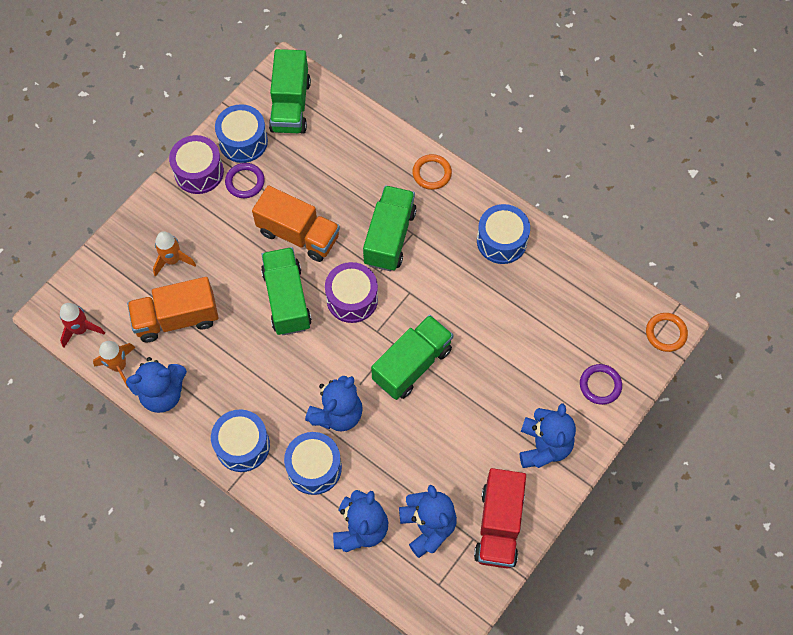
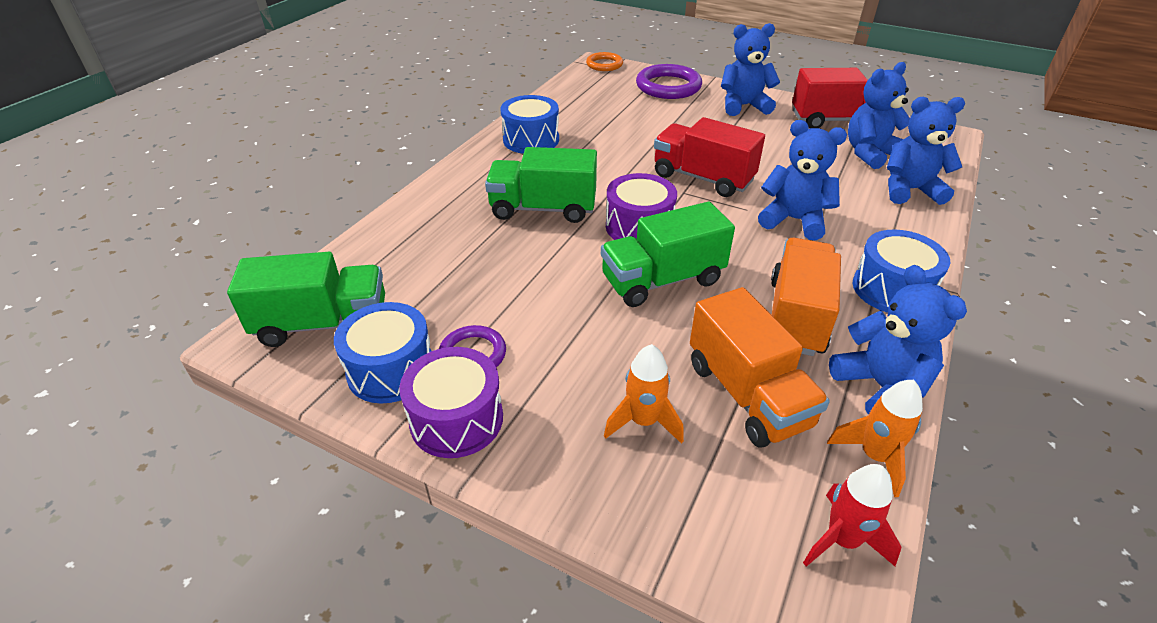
camera: 100 degrees left, 25 degrees down
(298, 234) = (557, 283): orange truck -> orange truck (796, 316)
(314, 468) = (871, 228): blue drum -> none
(412, 364) = (703, 178): green truck -> red truck
(432, 173) = (446, 188): orange ring -> none
(600, 385) = (668, 86): purple ring -> purple ring, size x1.67

